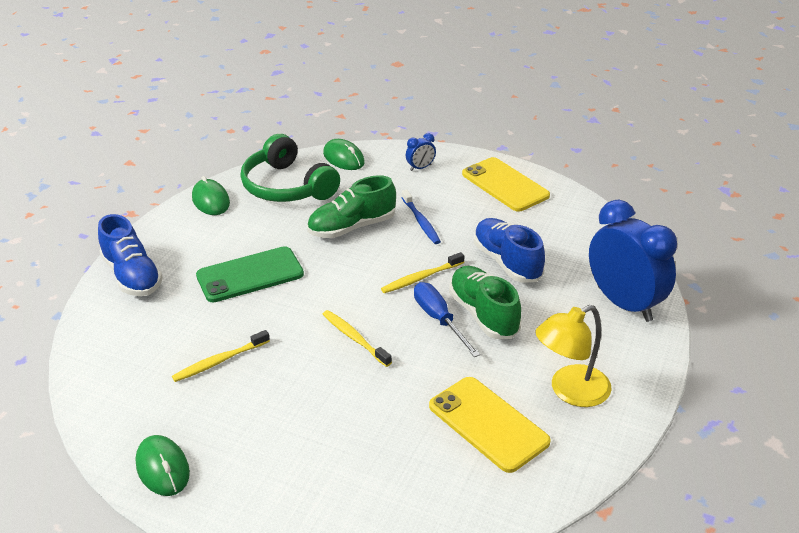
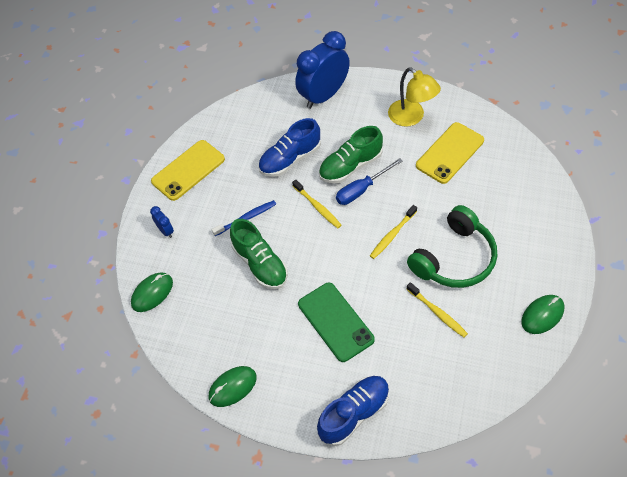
camera: 95 degrees left, 20 degrees up
(287, 186) = (203, 328): green headphones -> green headphones (454, 258)

